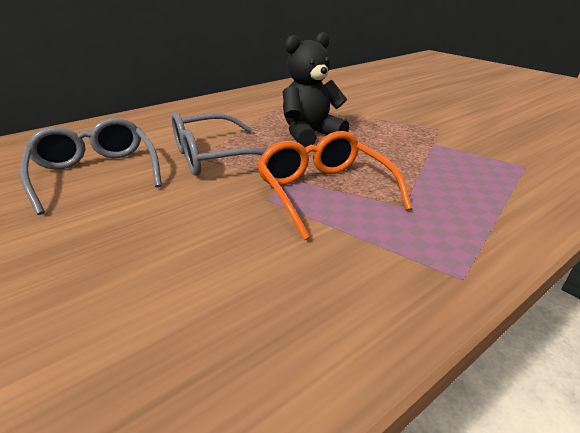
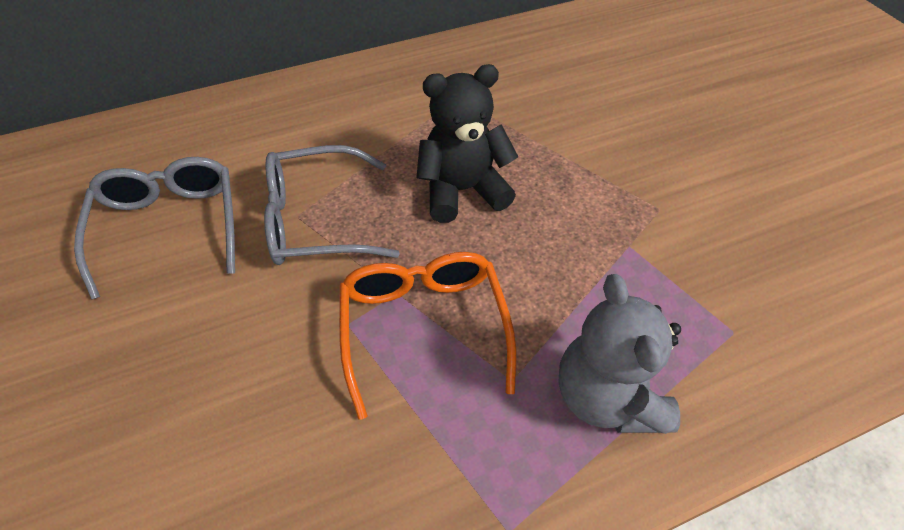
camera: 15 degrees right, 20 degrees up
(474, 202) = (607, 396): none -> grey teddy bear

